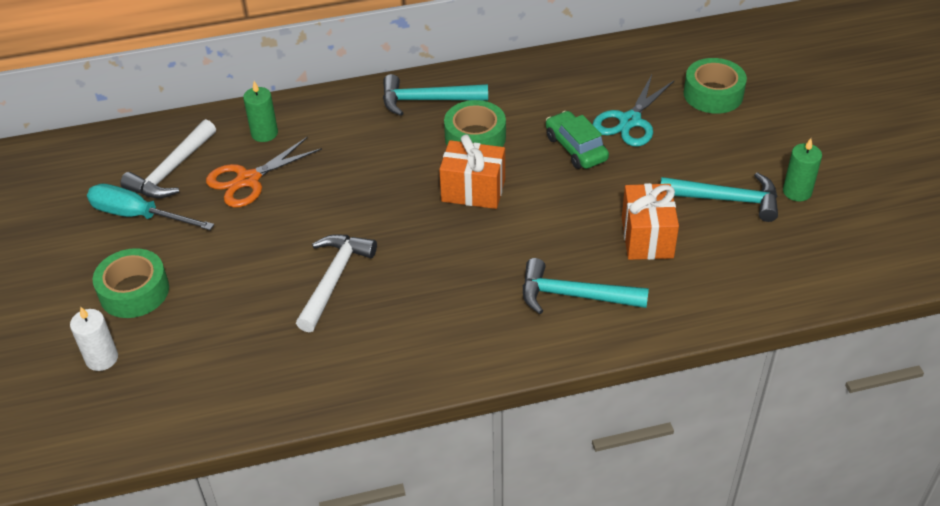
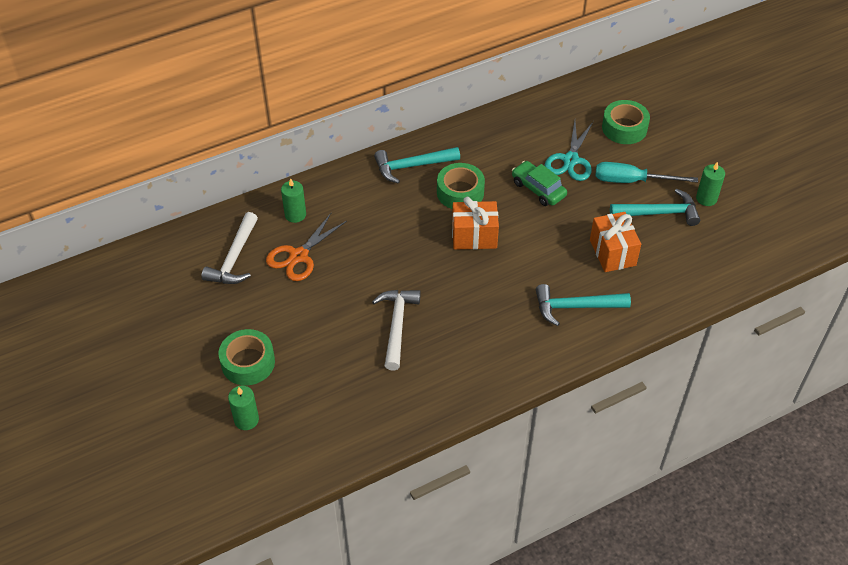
camera: 15 degrees left, 5 degrees up
(102, 358) = (246, 420): white candle -> green candle
(138, 215) = (224, 300): turquoise screwdriver -> turquoise screwdriver (631, 181)

